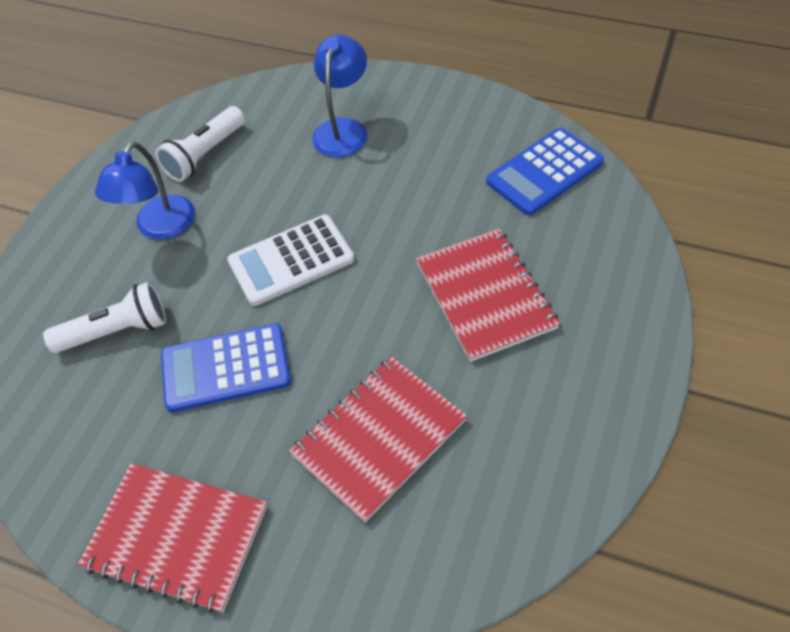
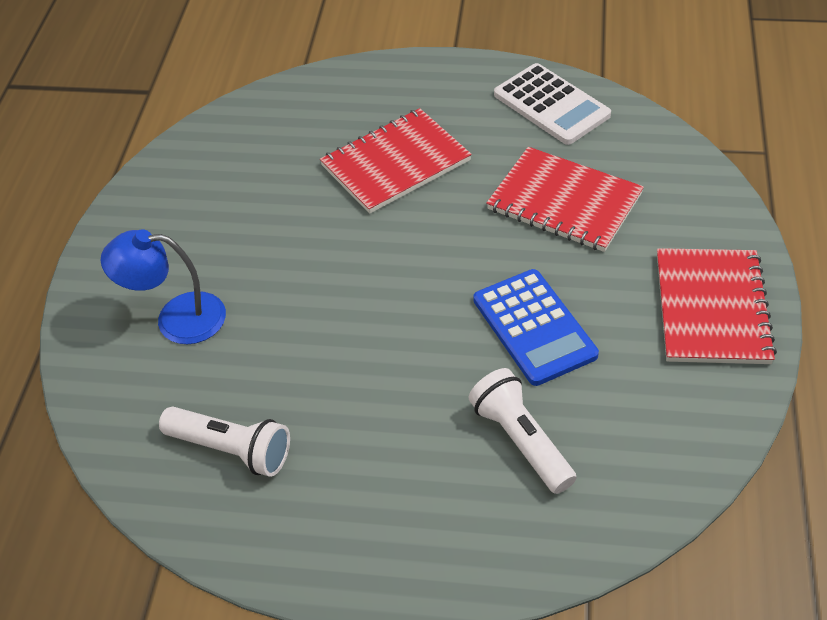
camera: 105 degrees left, 5 degrees down
(160, 227) = (363, 455): blue lamp -> none
(291, 260) = (386, 313): white calculator -> white calculator (551, 105)
(544, 172) = (232, 147): blue calculator -> none

